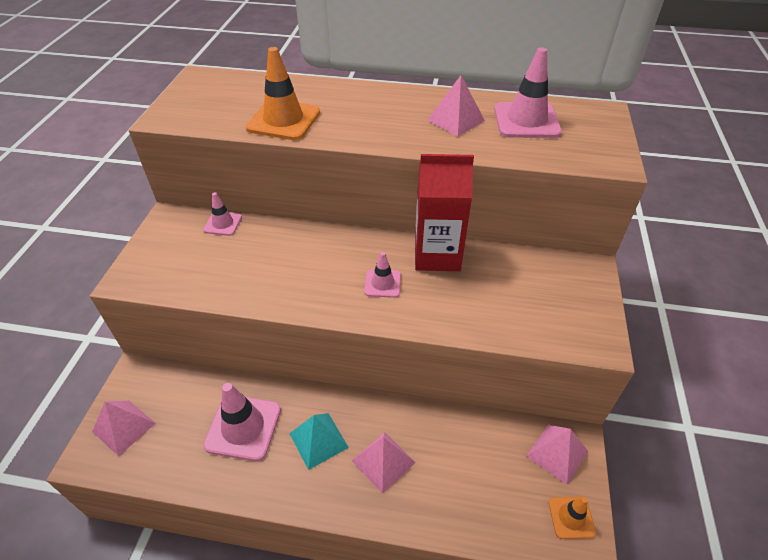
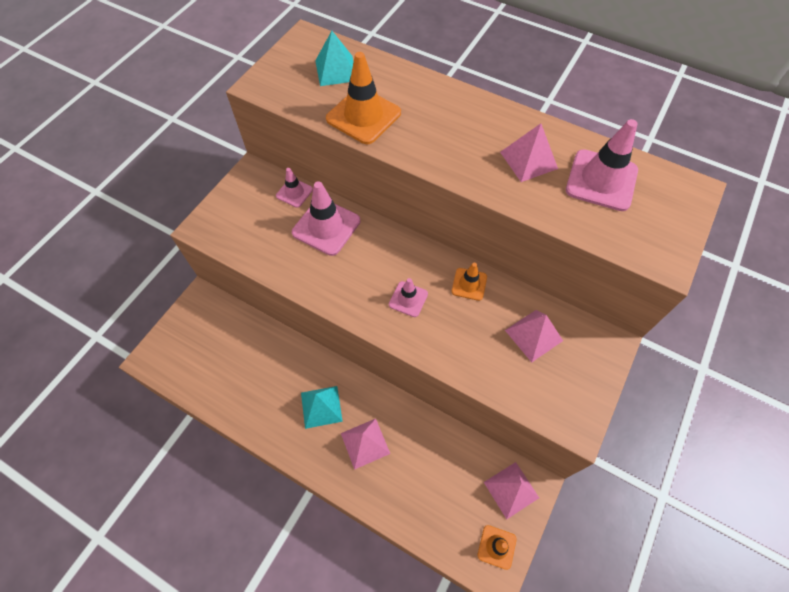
camera: 20 degrees right, 15 degrees up
(124, 427) = (181, 343): pink pyramid -> pink pyramid (533, 335)
(240, 93) = (336, 70): none -> turquoise pyramid
(243, 427) = (267, 374): pink traffic cone -> pink traffic cone (326, 227)
(437, 255) = (469, 284): red carton -> orange traffic cone

